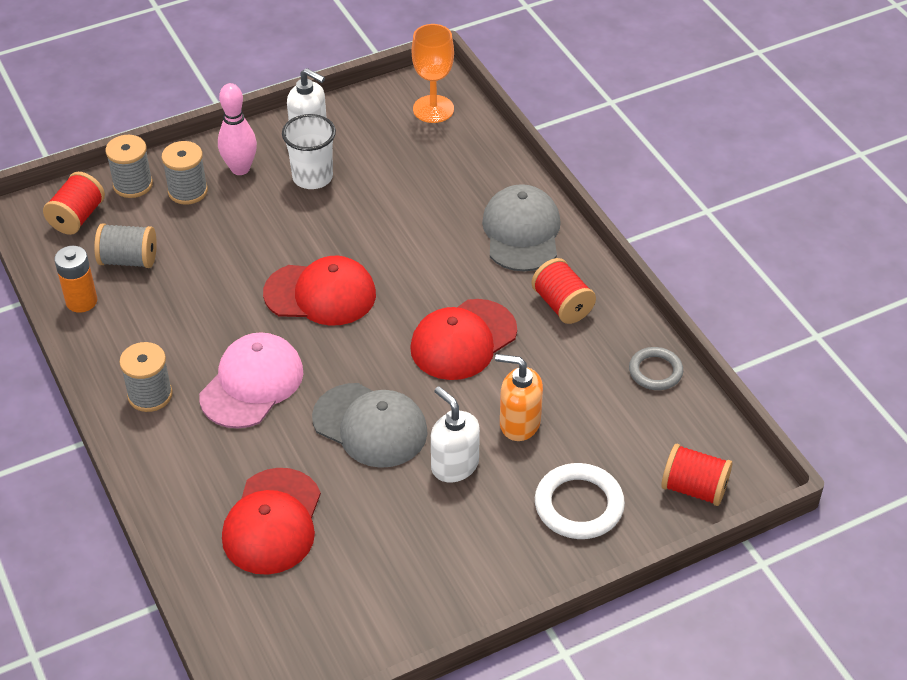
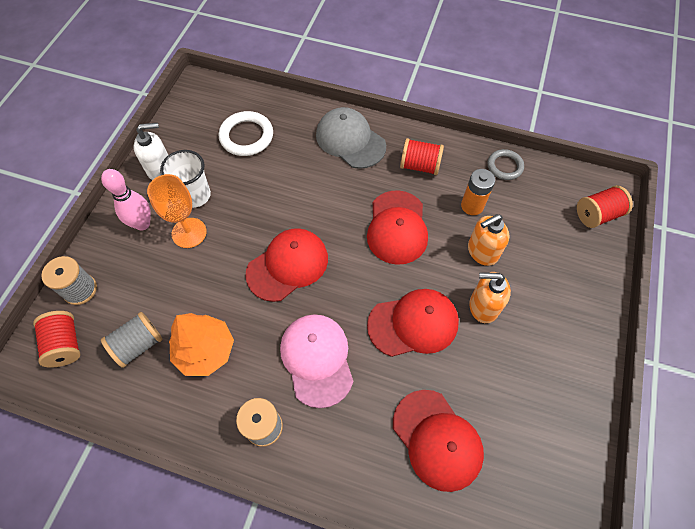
camera: 45 degrees left, 15 degrees up
(81, 301) = (139, 402): orange battery -> orange battery (472, 206)
(173, 305) = (205, 350): none -> orange tree
(188, 191) = (124, 265): grey spool -> none
(370, 426) = (413, 324): grey cap -> red cap
(433, 109) = (217, 103): orange goblet -> orange goblet (189, 233)
(454, 465) = (483, 306): white soap dispenser -> orange soap dispenser
(579, 505) = (564, 272): white ring -> white ring (246, 136)

